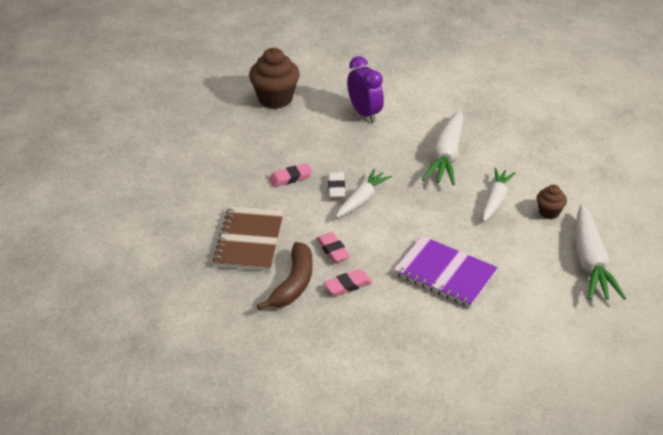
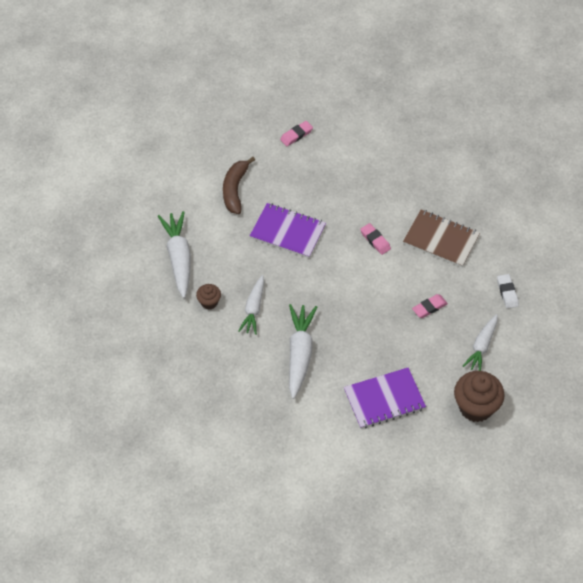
camera: 170 degrees right, 15 degrees up
(249, 240) = (441, 240): brown notebook -> brown notebook turned 60 degrees counterclockwise
(293, 283) = (396, 208): brown banana -> brown banana (235, 189)
(336, 187) = (388, 302): white eraser -> white eraser (507, 293)
(348, 285) = (356, 212): pink eraser -> pink eraser (296, 135)
(362, 199) = (364, 293): white carrot -> white carrot (481, 346)
(364, 113) = (384, 399): purple clock -> purple notebook

